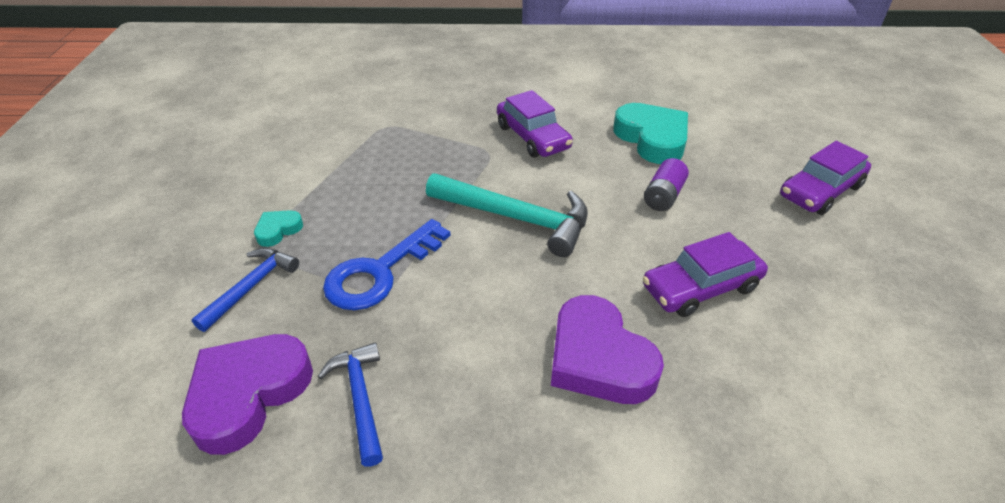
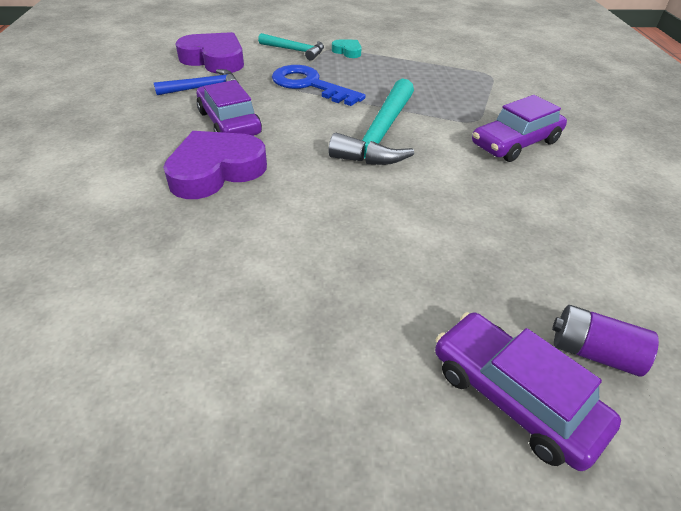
camera: 85 degrees right, 0 degrees up
(251, 287) = (295, 50): blue hammer -> turquoise hammer
(652, 139) = (563, 227): turquoise heart -> none
(663, 196) = (442, 225): purple battery -> purple battery (593, 352)
(700, 287) = (295, 236): purple car -> purple car (229, 123)

